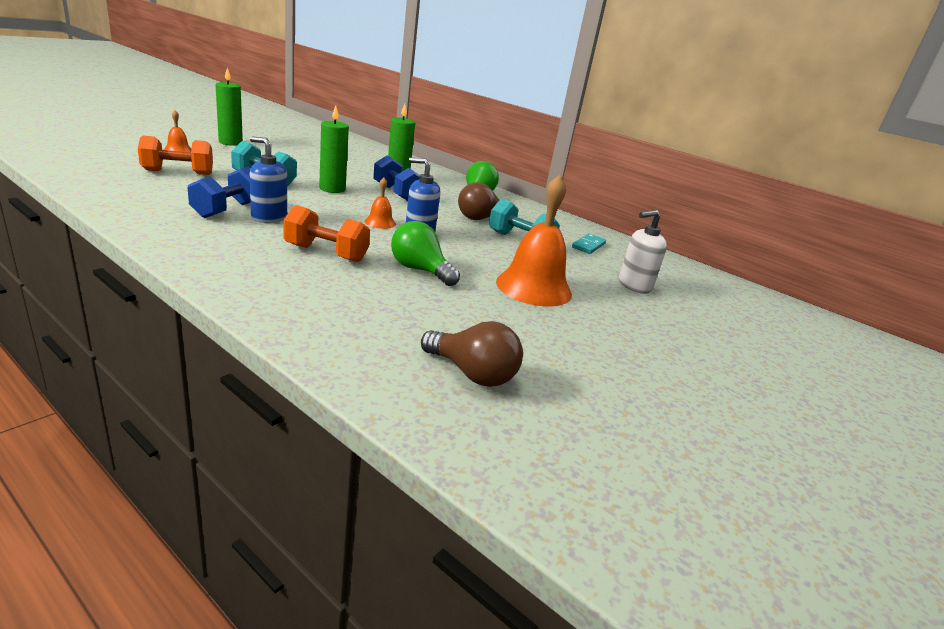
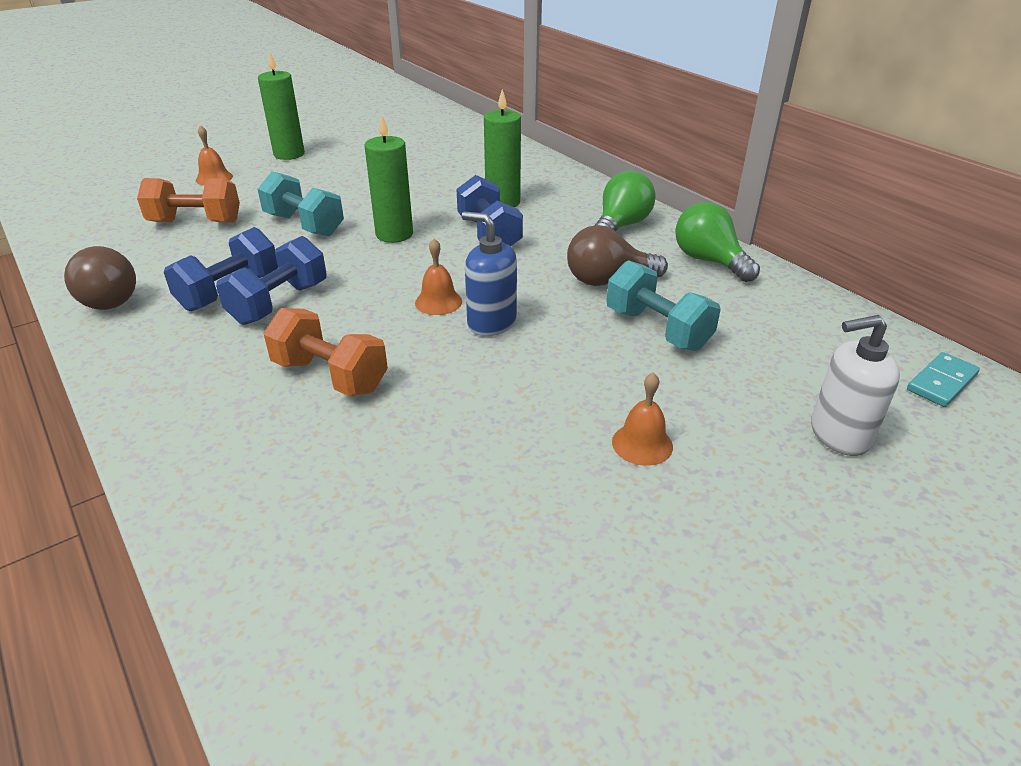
camera: 20 degrees right, 10 degrees up
(269, 217) = (279, 303): blue soap dispenser -> blue dumbbell
(420, 270) = (461, 408): green light bulb -> green light bulb (709, 261)
(472, 374) = (454, 664): brown light bulb -> brown light bulb (106, 299)
(534, 287) = (642, 444): orange bell -> orange bell, size x0.47
(588, 245) = (781, 333): turquoise domino -> turquoise domino (941, 382)

